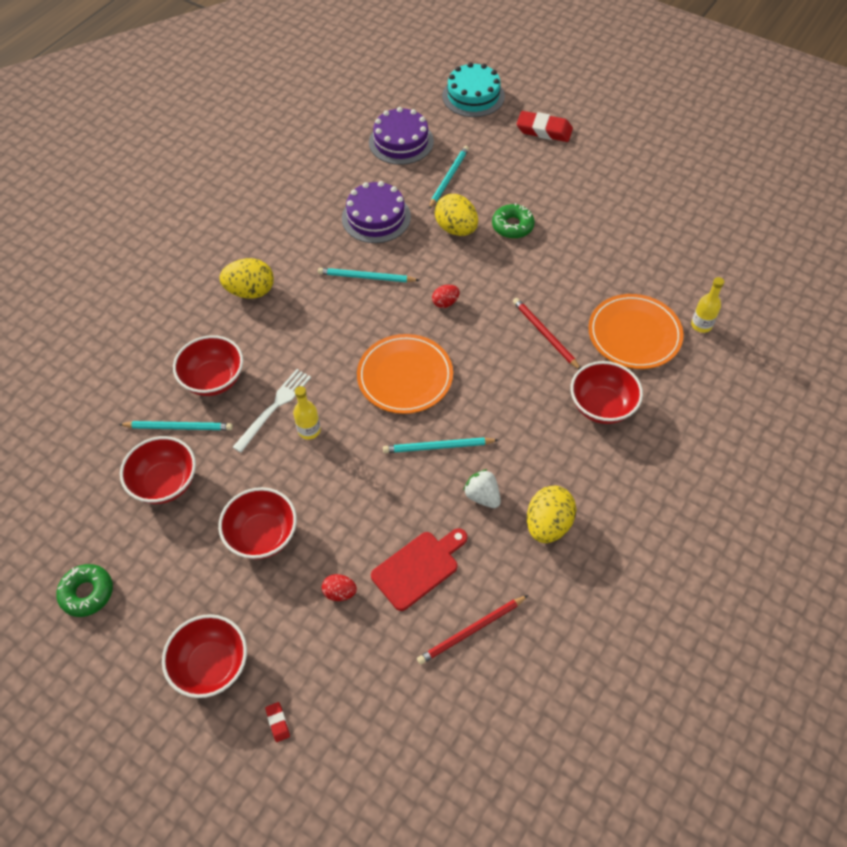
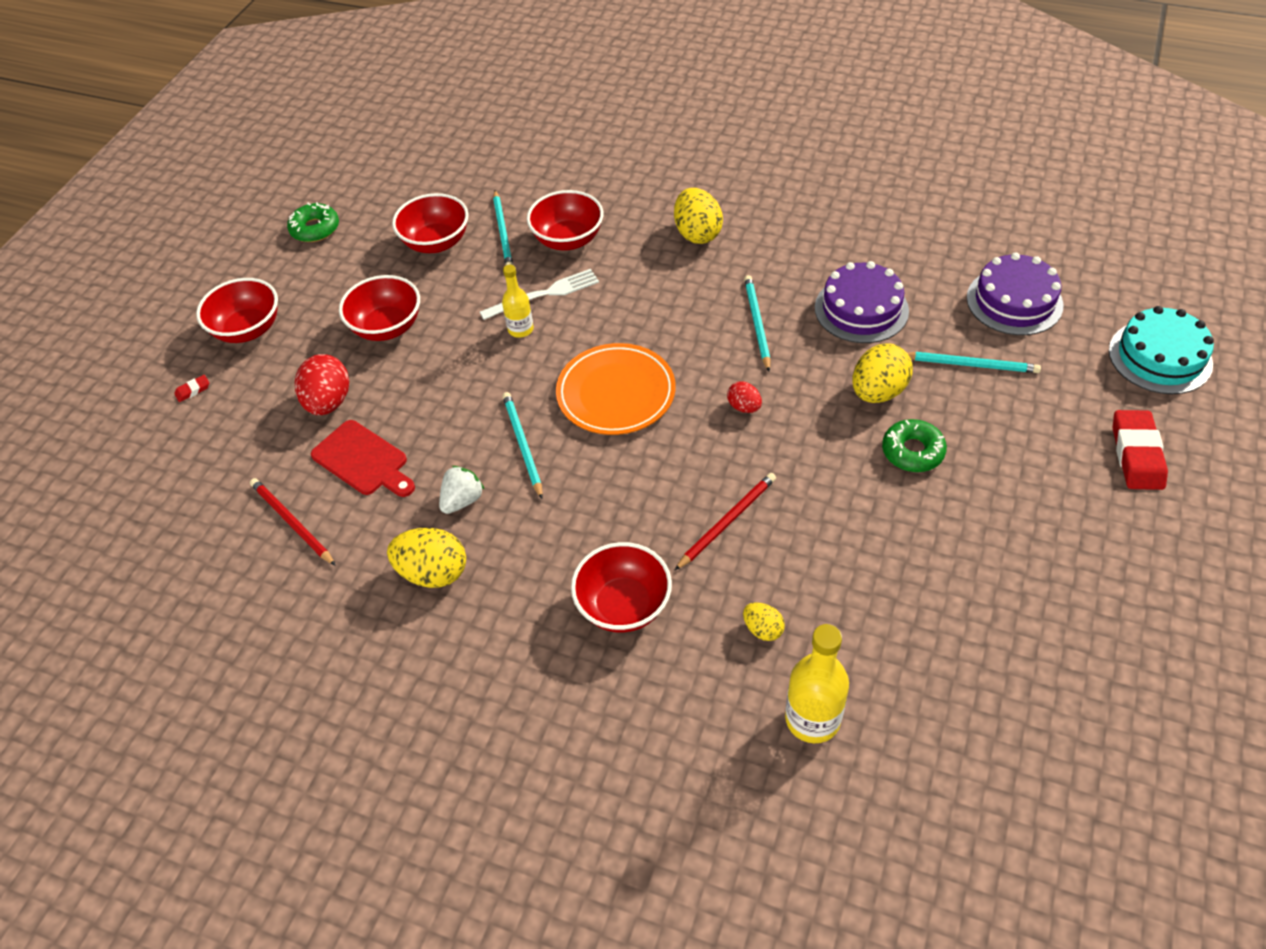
camera: 80 degrees right, 5 degrees down
(274, 407) = (544, 294): white fork -> white fork turned 45 degrees counterclockwise
(340, 592) = (329, 402): red egg -> red egg, size x1.83
(634, 334) = (763, 629): orange plate -> yellow egg
(701, 325) = (812, 719): yellow bottle -> yellow bottle, size x1.61

